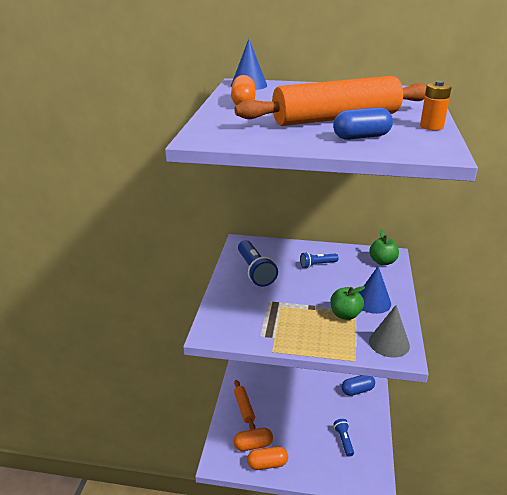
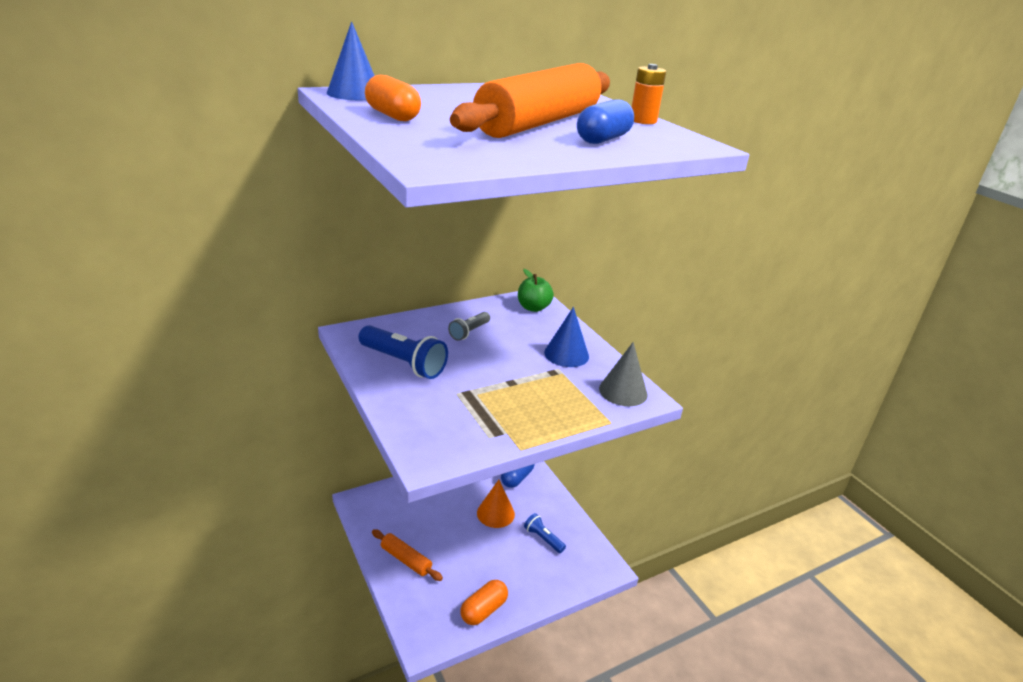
camera: 40 degrees left, 0 degrees up
(253, 445) = (451, 598): orange capsule -> none
(317, 265) = (469, 332): blue flashlight -> grey flashlight
(323, 407) = (495, 513): none -> orange cone
(345, 314) = (554, 378): green apple -> none

